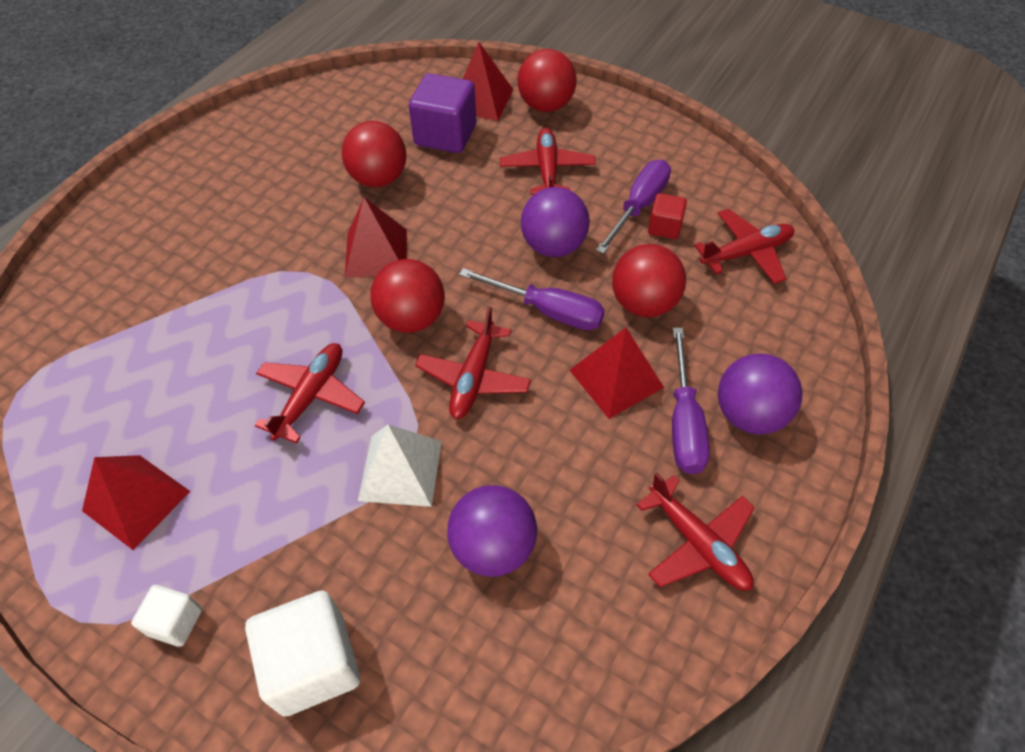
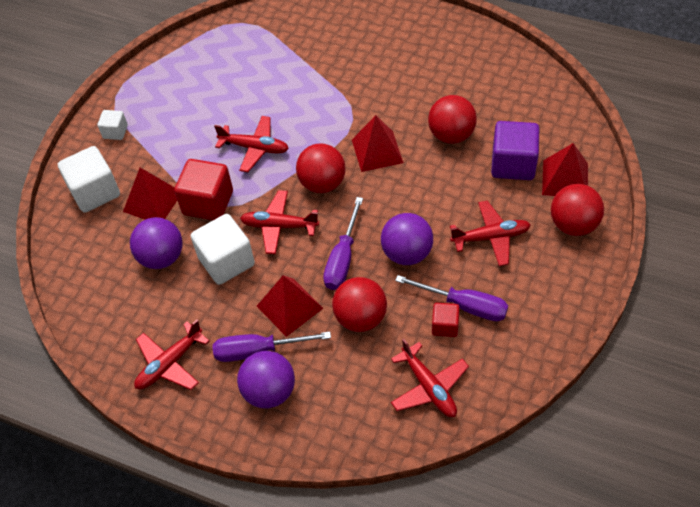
camera: 85 degrees right, 0 degrees up
(136, 501) = (180, 94): red pyramid -> red pyramid (152, 202)
(400, 470) = (208, 203): white pyramid -> red cube
(522, 451) = (226, 261): none -> white cube

